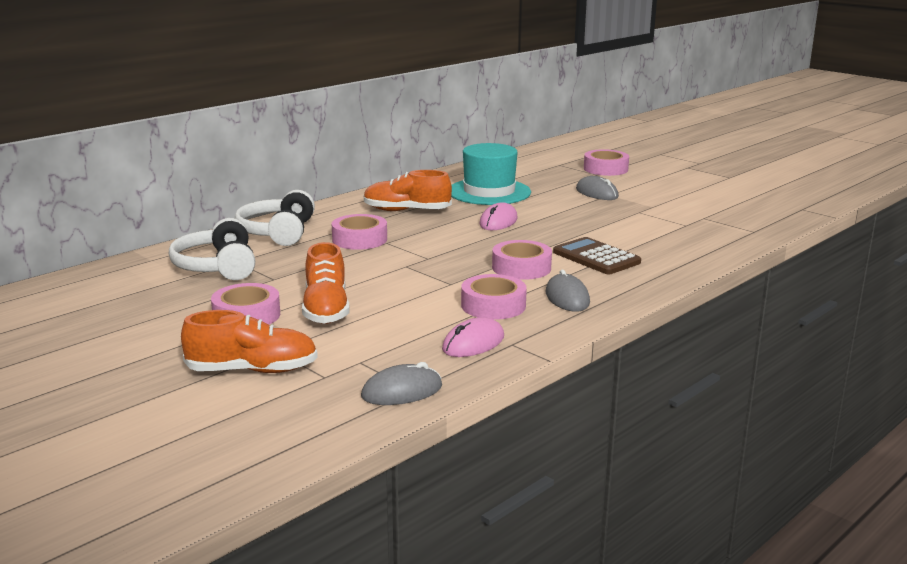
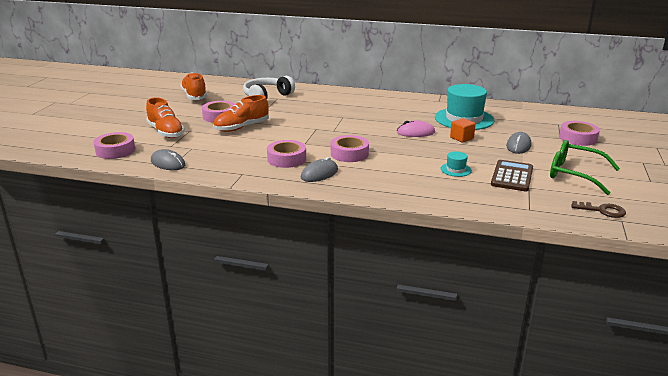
camera: 60 degrees right, 5 degrees up
(278, 232) = (323, 94): white headphones -> none
(359, 239) = (338, 111): pink tape -> pink tape (115, 150)
(406, 211) = (397, 109): orange shoe -> orange shoe (194, 96)
(473, 343) = (234, 165): pink mouse -> none
(544, 207) = (461, 138): none -> orange cube
(596, 257) = (394, 169): brown calculator -> brown calculator (512, 176)
(629, 232) = (455, 169): none -> turquoise hat
(690, 194) = (574, 174): none -> green glasses
(777, 209) = (602, 210): none -> brown key

